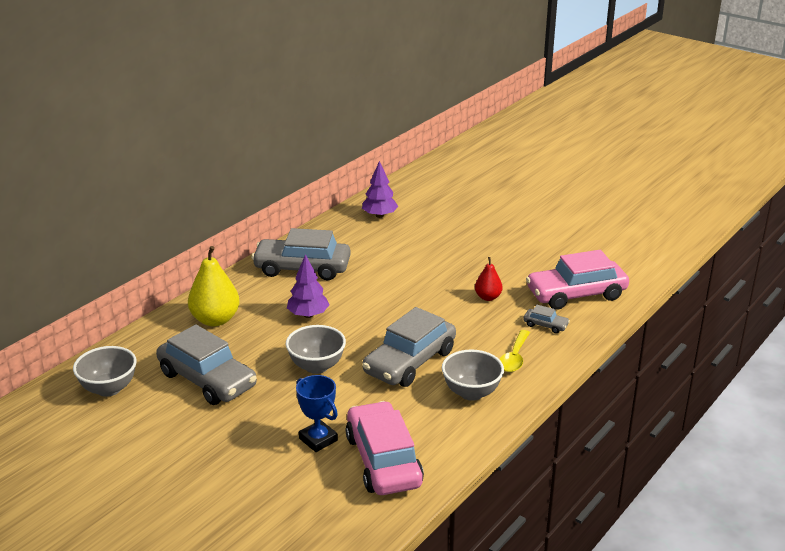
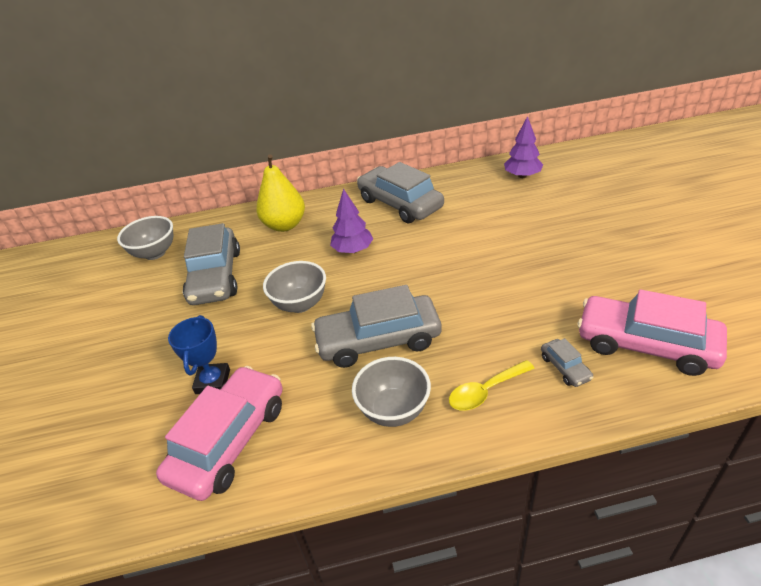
camera: 45 degrees right, 10 degrees up
(488, 297) = (535, 303): red pear -> none

